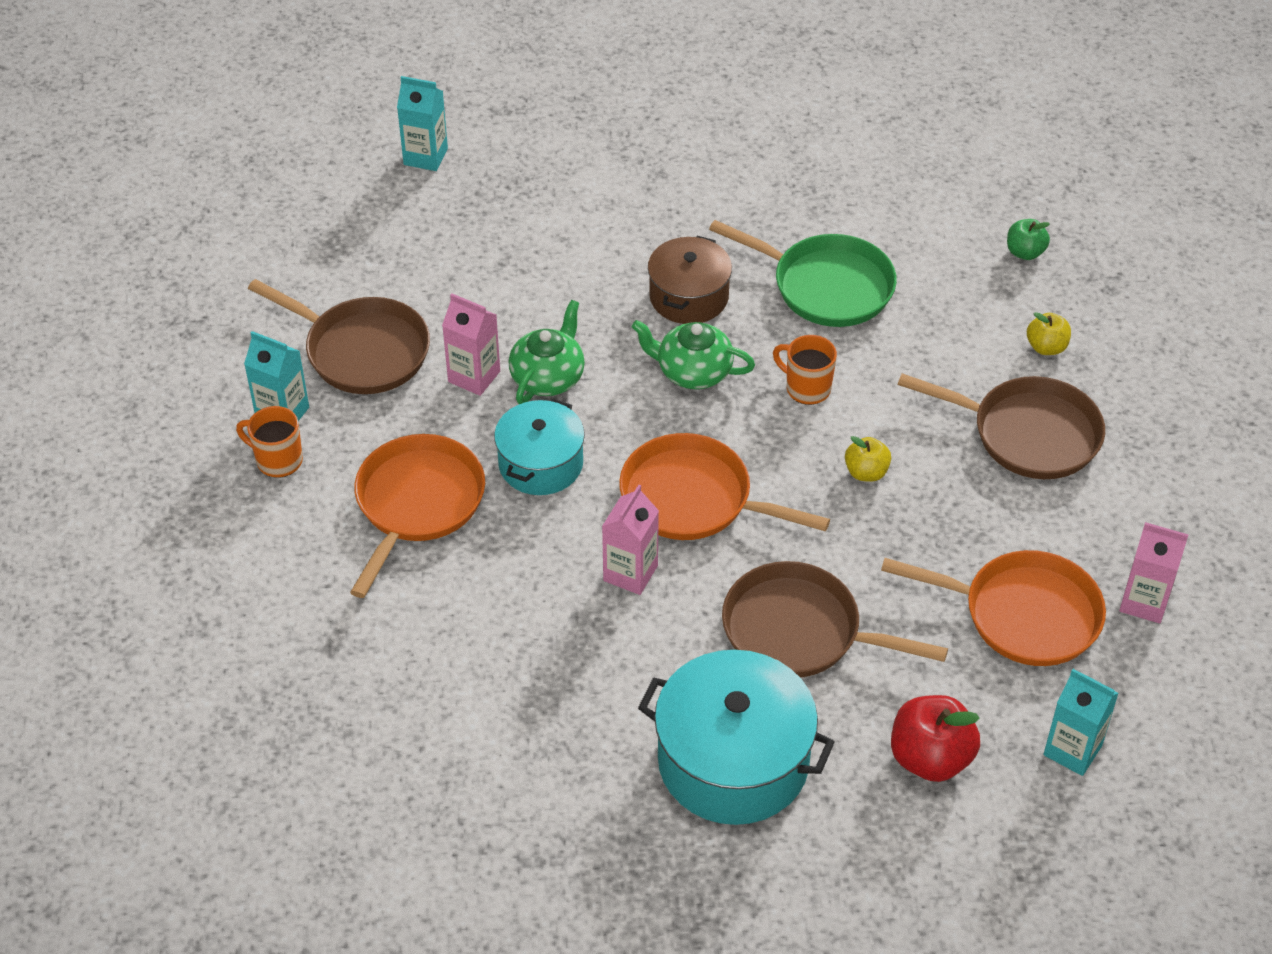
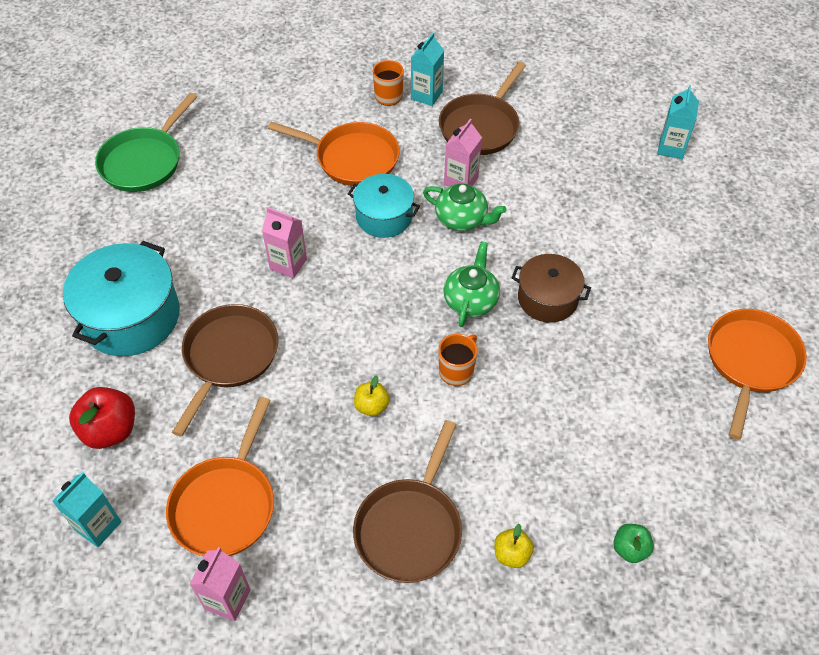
camera: 90 degrees right, 5 degrees up
(693, 498) = (350, 299): orange pan -> orange pan (751, 362)
(826, 286) = (569, 389): green pan -> green pan (144, 161)

